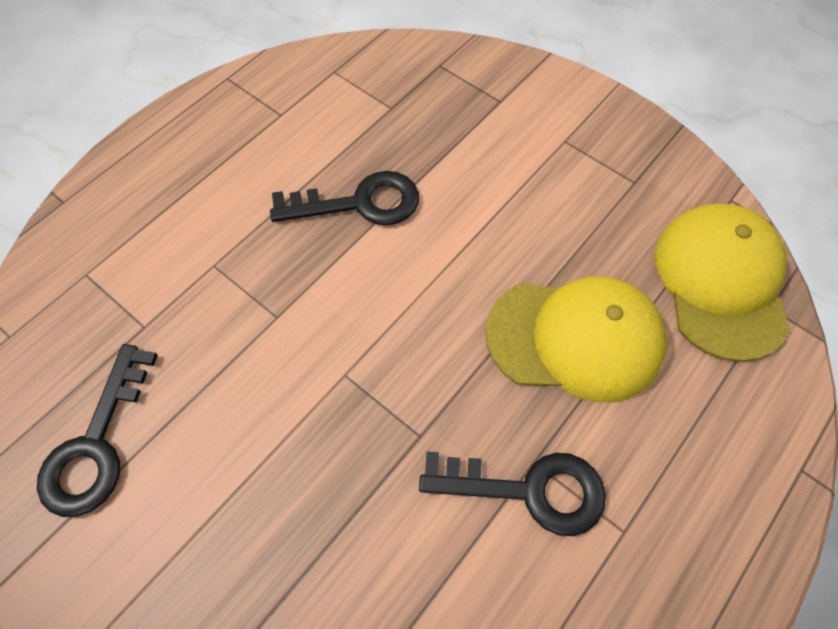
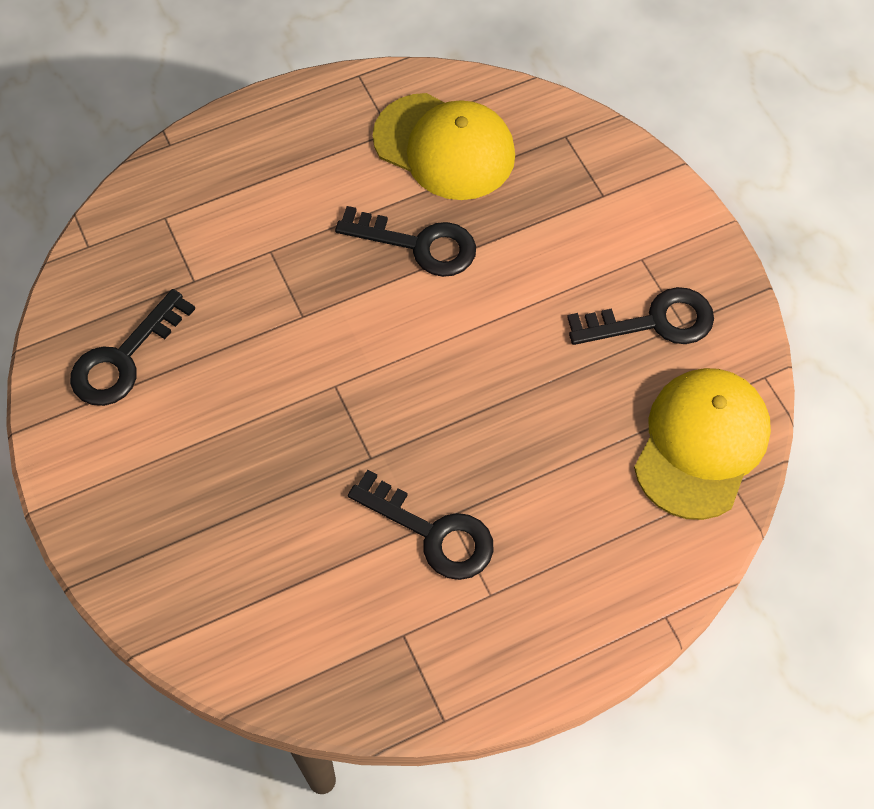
camera: 25 degrees right, 0 degrees up
(575, 338) = (541, 437): yellow cap -> yellow cap (444, 147)
(609, 189) = (654, 321): none -> black key

